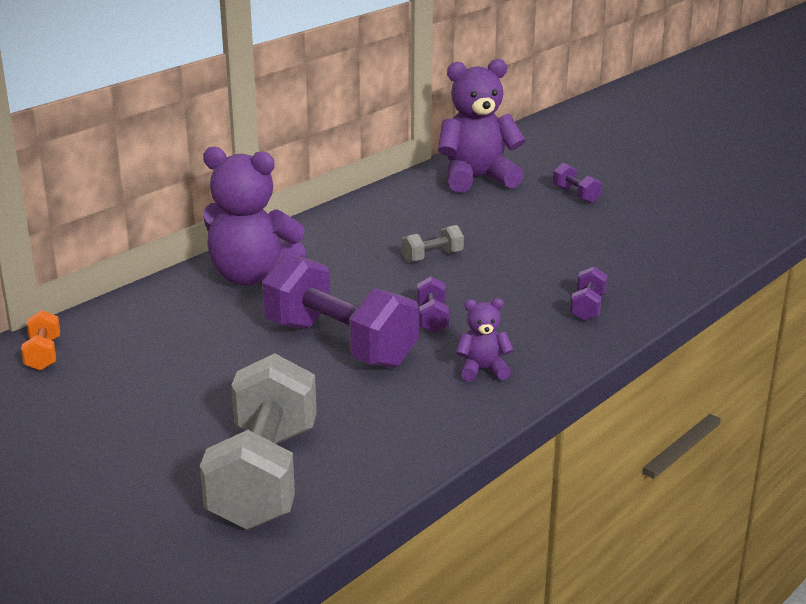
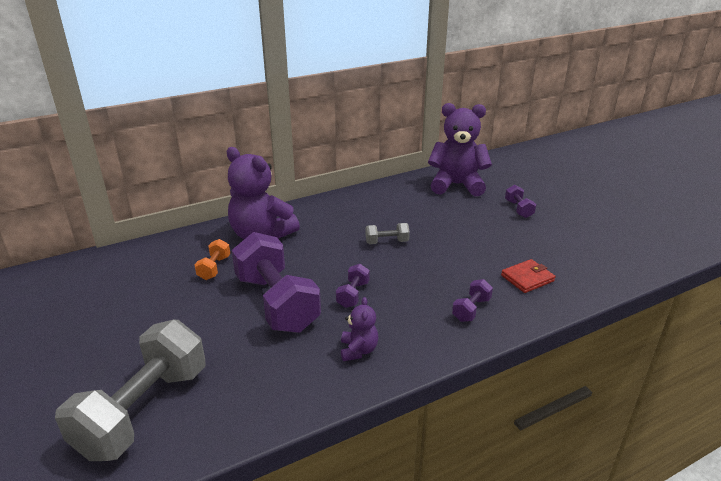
camera: 20 degrees right, 5 degrees up
(43, 355) = (97, 269): orange dumbbell -> orange dumbbell (214, 268)
(482, 370) = (358, 350): purple teddy bear -> purple teddy bear turned 75 degrees clockwise
(632, 265) = (527, 278): none -> red wallet

